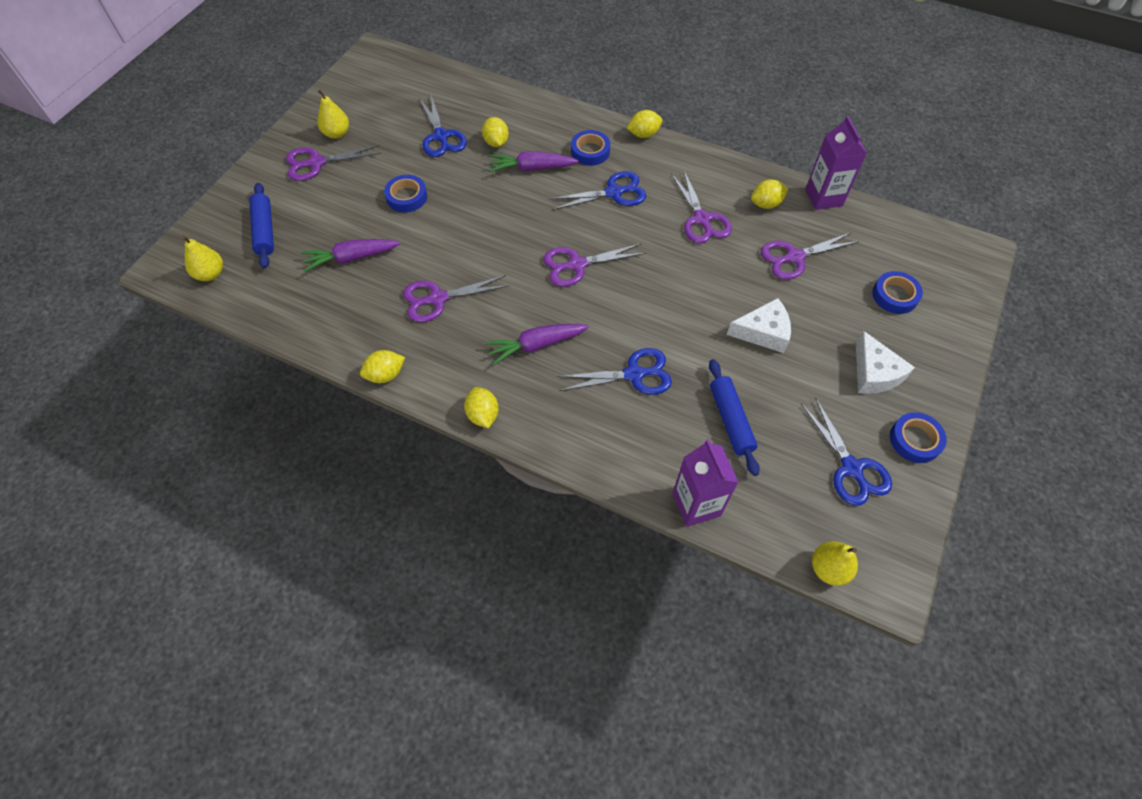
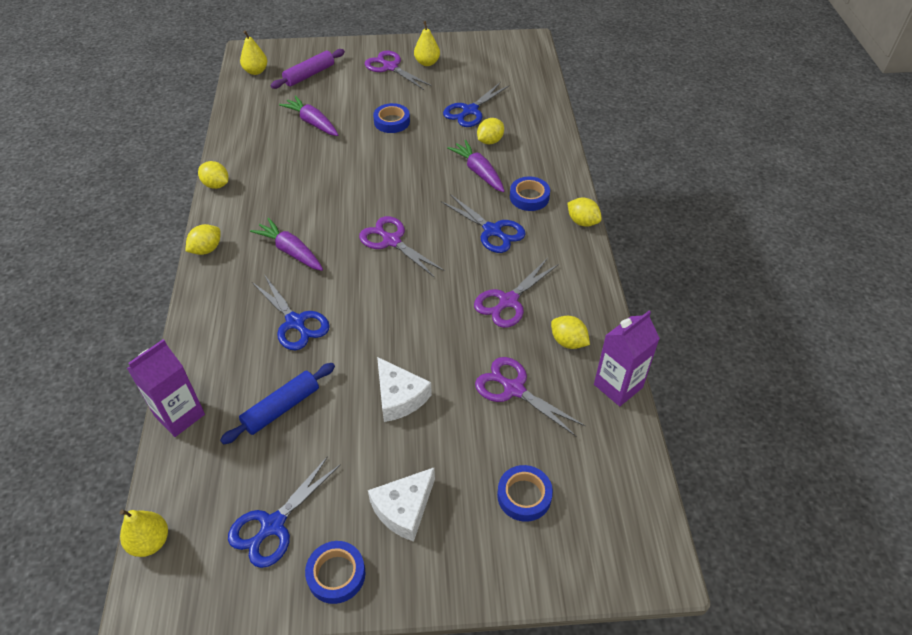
camera: 60 degrees right, 10 degrees down
(264, 230) = (309, 75): blue rolling pin -> purple rolling pin
(438, 299) = (302, 180): purple scissors -> none

